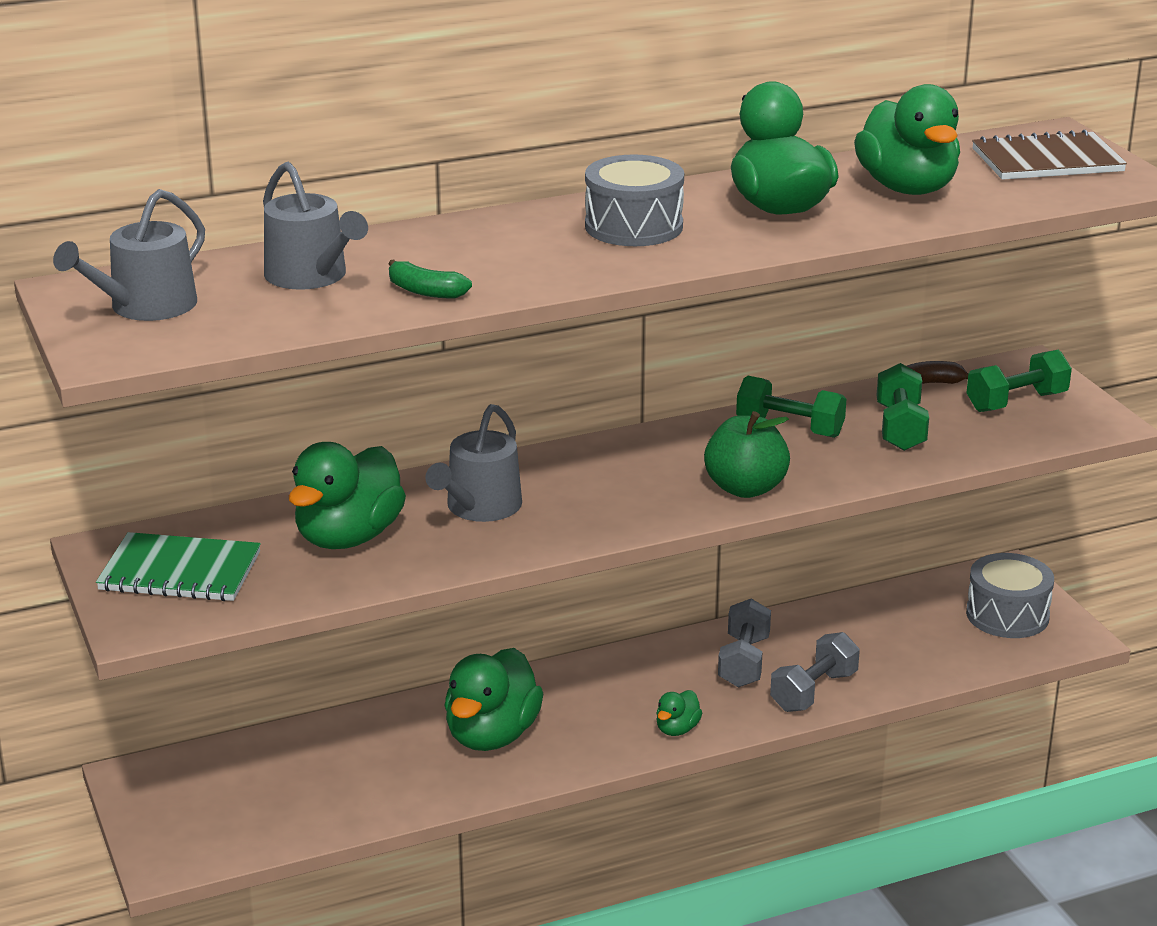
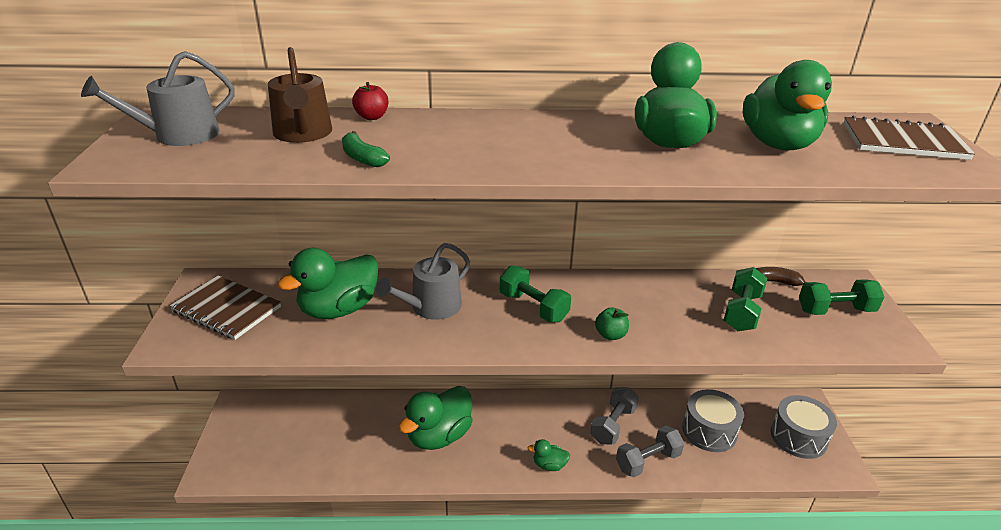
camera: 20 degrees right, 5 degrees up
(180, 571) = (226, 309): green notebook -> brown notebook
(311, 276) = (303, 134): grey watering can -> brown watering can
(376, 239) = (372, 117): none -> red apple
(634, 226) = (551, 137): grey drum -> grey drum (709, 431)
(677, 729) = (549, 465): green duck -> green duck turned 45 degrees clockwise
(745, 488) = (610, 335): green apple -> green apple, size x0.56
(789, 428) = (664, 294): green dumbbell -> green dumbbell (533, 307)

